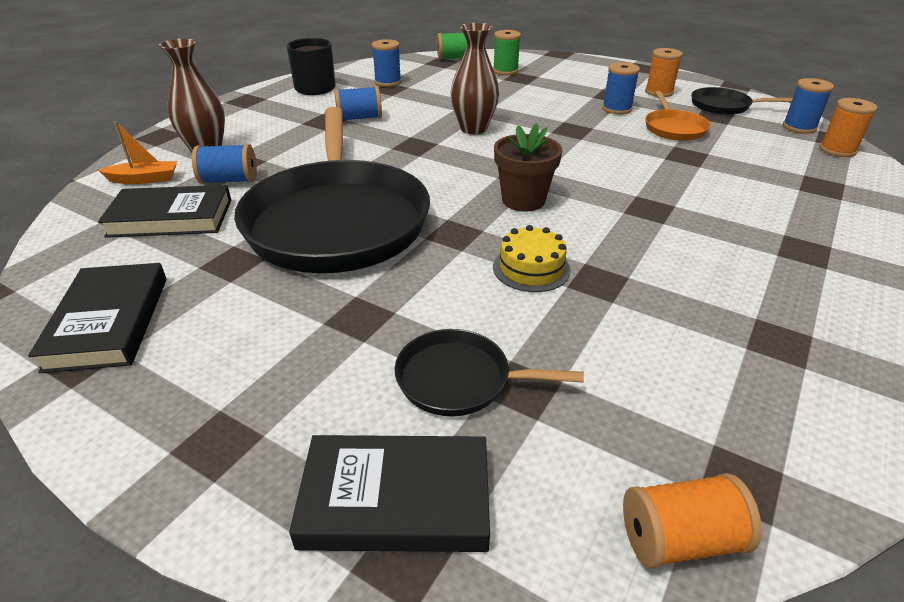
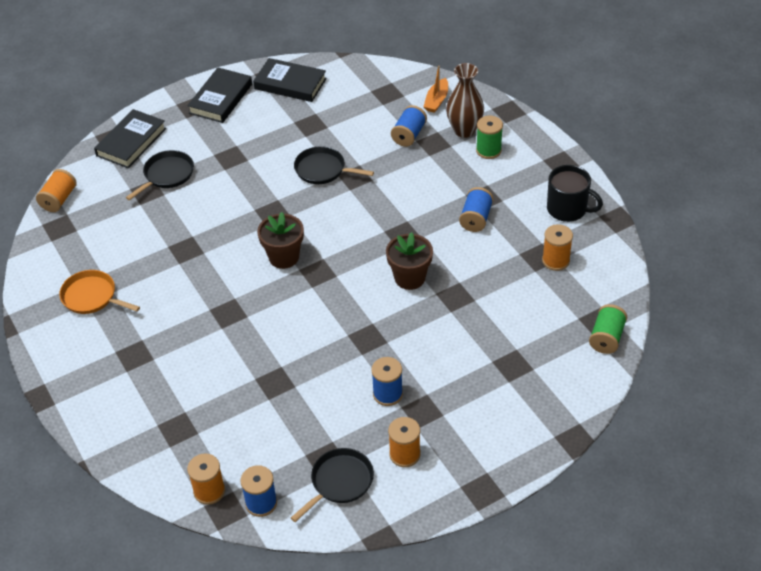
camera: 120 degrees right, 10 degrees up
(171, 218) = (376, 108): black book -> black book (221, 99)
(337, 221) = (322, 170): black pan -> black pan, size x0.44
(388, 82) = (555, 260): blue spool -> orange spool
(473, 129) = (410, 278): brown vase -> brown flower pot
(505, 71) = (539, 361): green spool -> green spool (488, 150)
(531, 268) = (216, 229): yellow cake -> none
(674, 128) = (323, 408): orange pan -> orange pan (92, 297)

